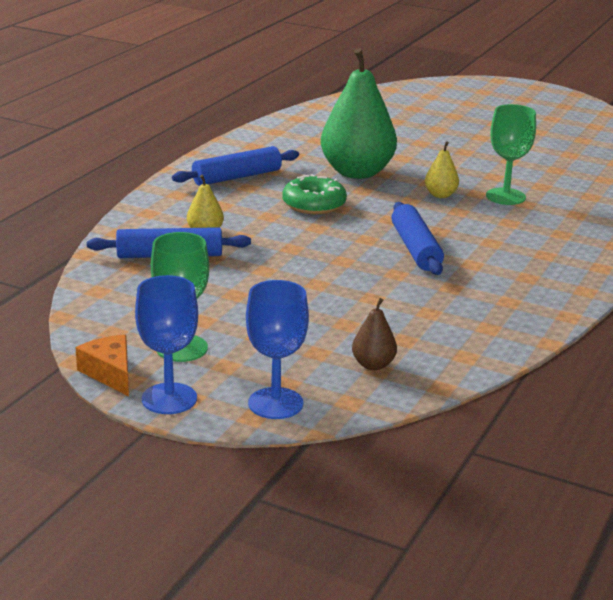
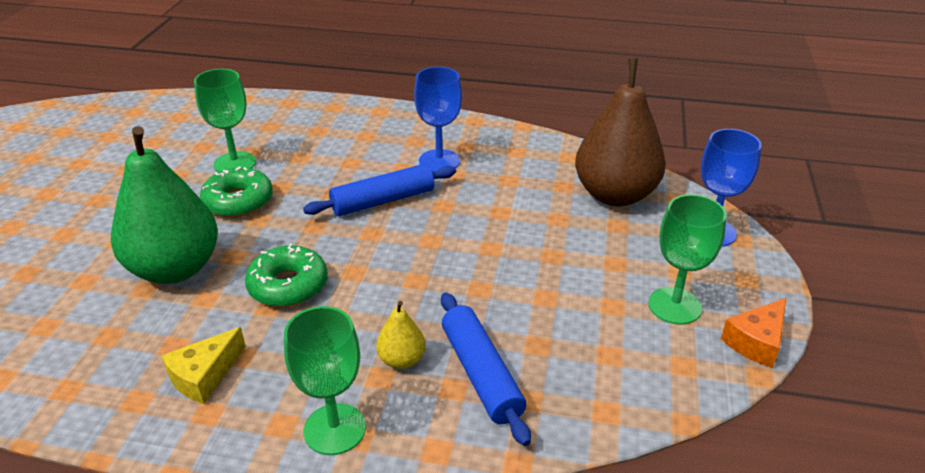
camera: 105 degrees left, 10 degrees up
(160, 207) = (334, 429): none -> green goblet
(169, 399) = (759, 291): blue goblet -> blue goblet (439, 161)
(237, 177) = (204, 376): blue rolling pin -> yellow cheese
(373, 365) = (615, 195): brown pear -> brown pear, size x2.29
(440, 195) = (238, 201): yellow pear -> green donut

